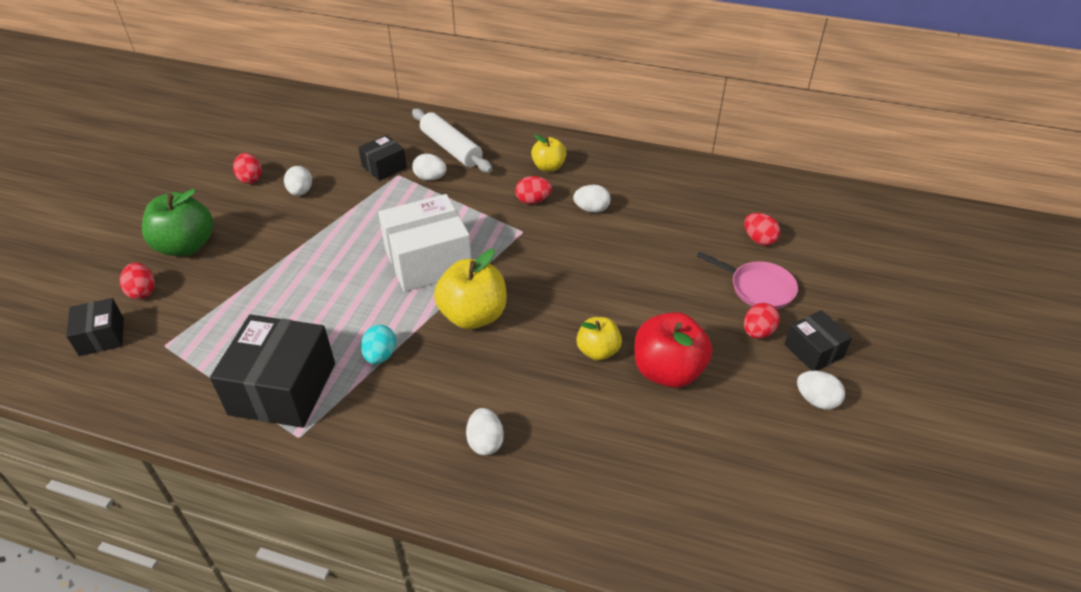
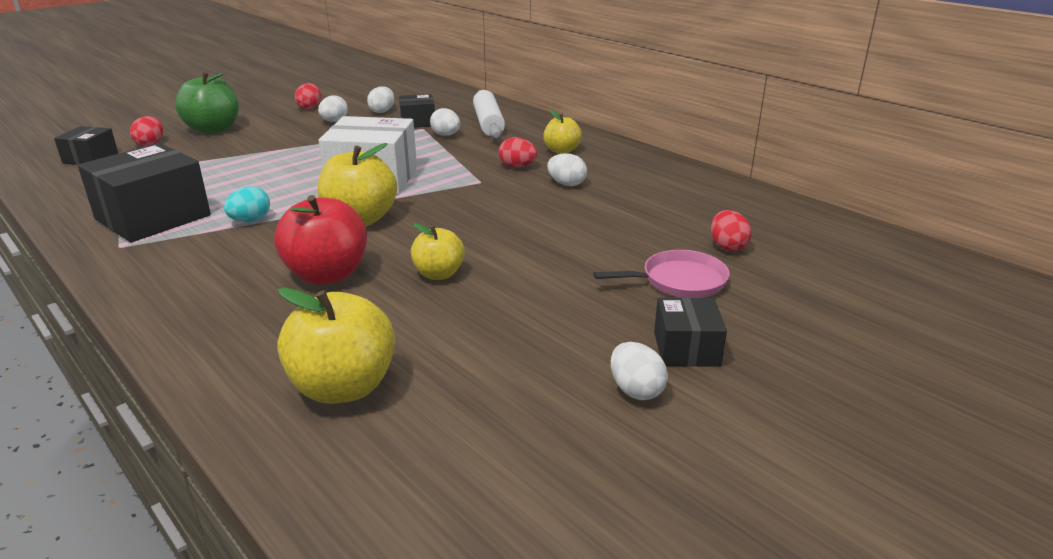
camera: 30 degrees right, 15 degrees down
(485, 442) = (248, 299): white egg -> white egg (382, 111)
(647, 488) = (343, 387): none -> yellow apple
(667, 371) = (489, 310): red apple -> red apple (327, 275)
(757, 332) = (633, 313): red egg -> none
(758, 288) = (679, 281): pink pan -> pink pan turned 75 degrees counterclockwise

